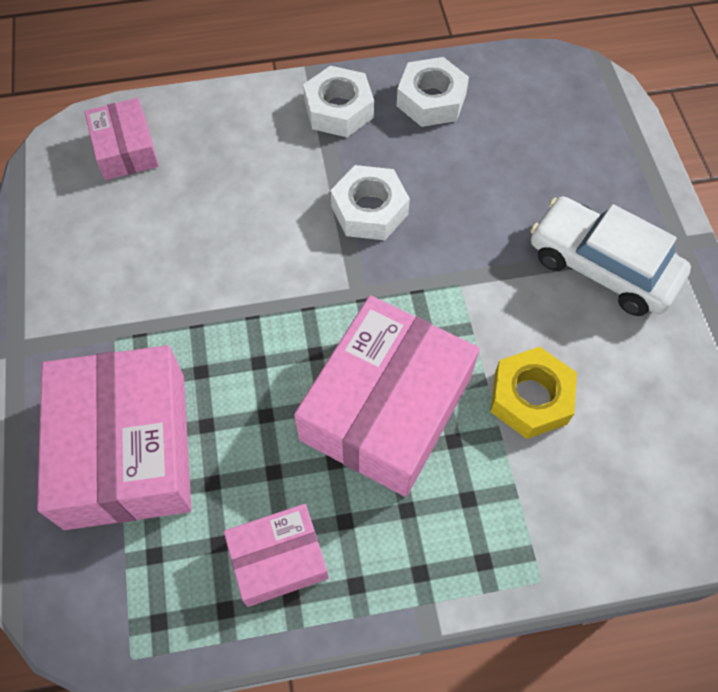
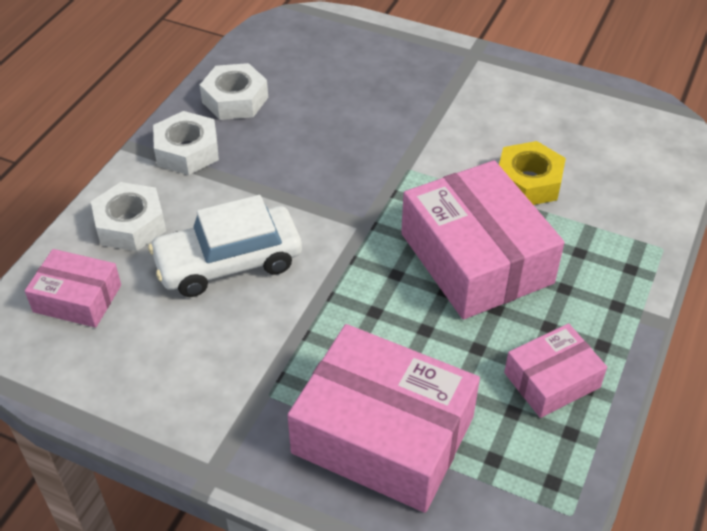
camera: 55 degrees left, 15 degrees down
(278, 559) = (552, 380): pink box -> pink box turned 45 degrees clockwise
(369, 210) = (299, 181): white nut -> white nut (130, 225)
(602, 267) = (458, 96): white car -> white car (228, 262)

